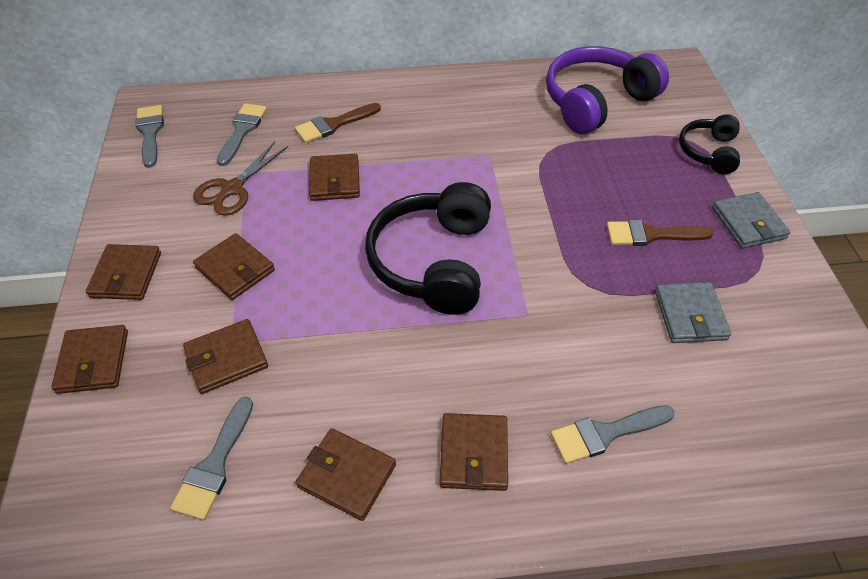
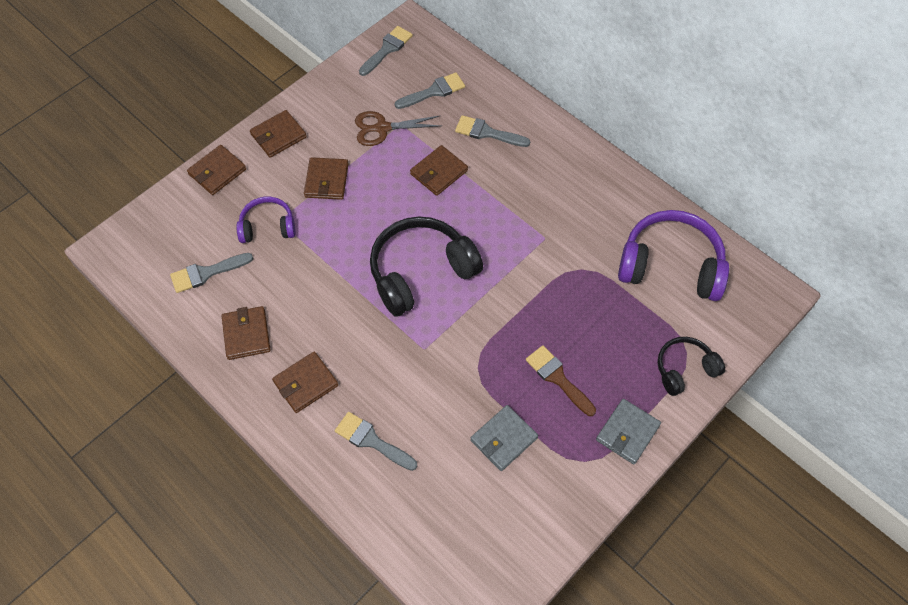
camera: 50 degrees right, 10 degrees up
(226, 358) = (267, 226): brown wallet -> purple headphones
(333, 125) = (487, 133): brown brush -> grey brush

